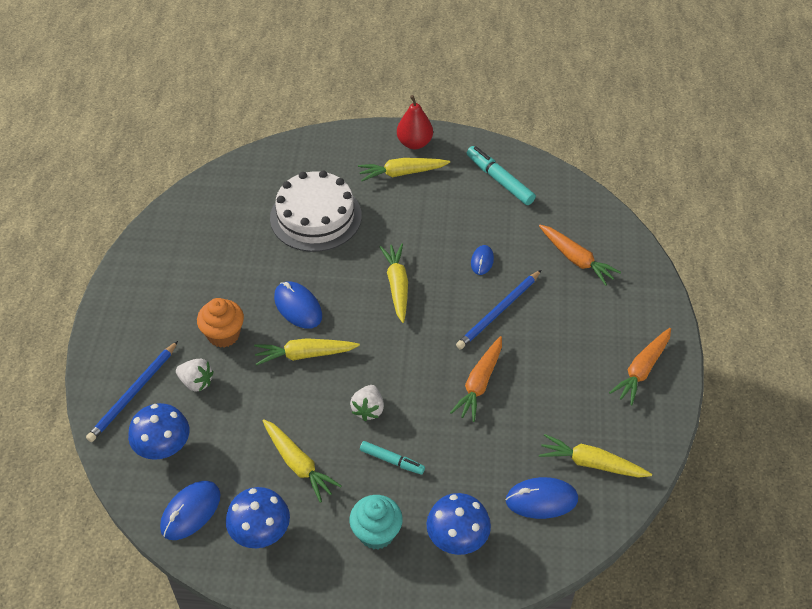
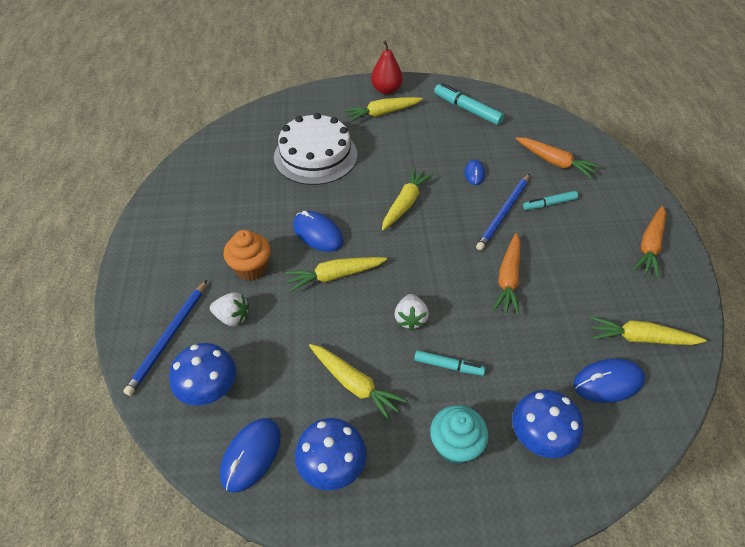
camera: 10 degrees left, 0 degrees up
(397, 286) = (405, 203): yellow carrot -> yellow carrot turned 45 degrees clockwise
(552, 308) = (549, 204): none -> turquoise marker

